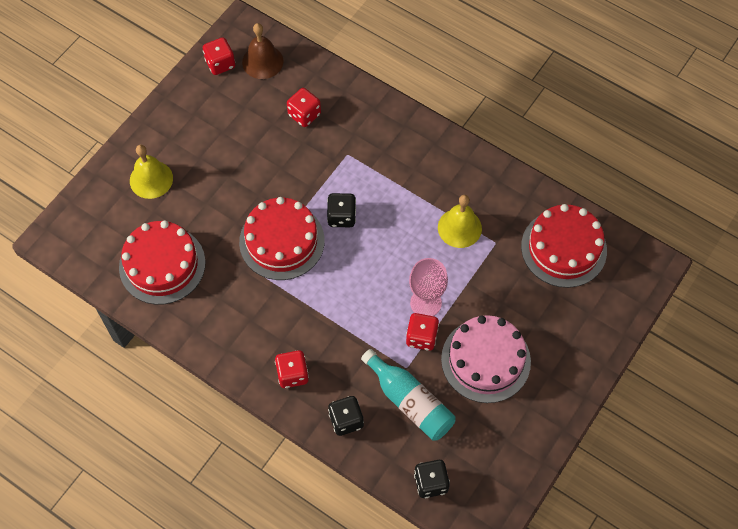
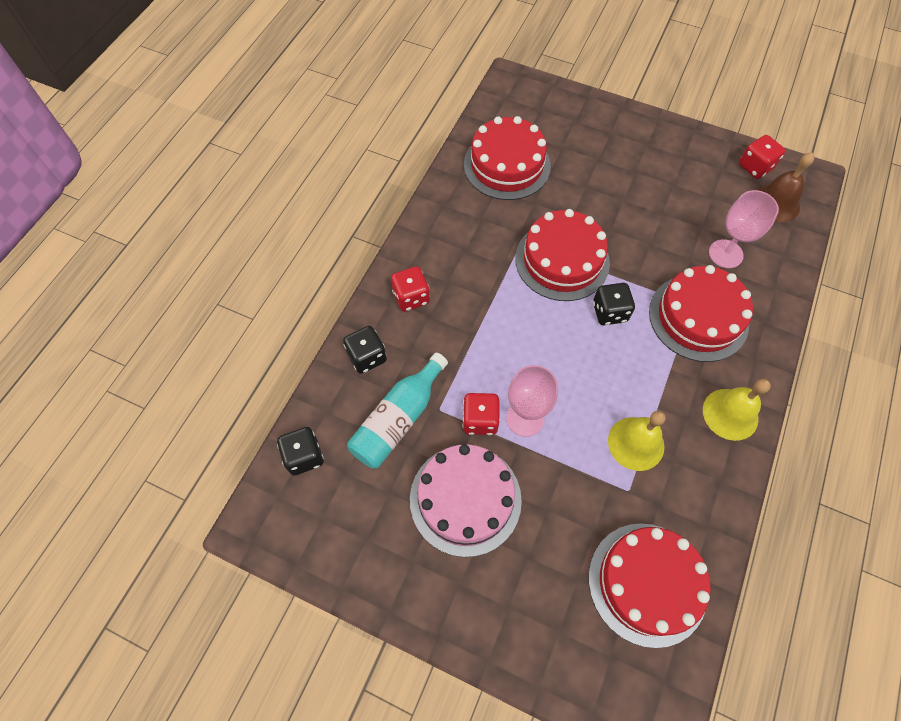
camera: 80 degrees right, 0 degrees up
(151, 179) = (597, 138): yellow bell -> yellow bell (730, 414)
(304, 115) = (725, 254): red dice -> pink goblet
(360, 153) = (698, 317): none -> red cake

